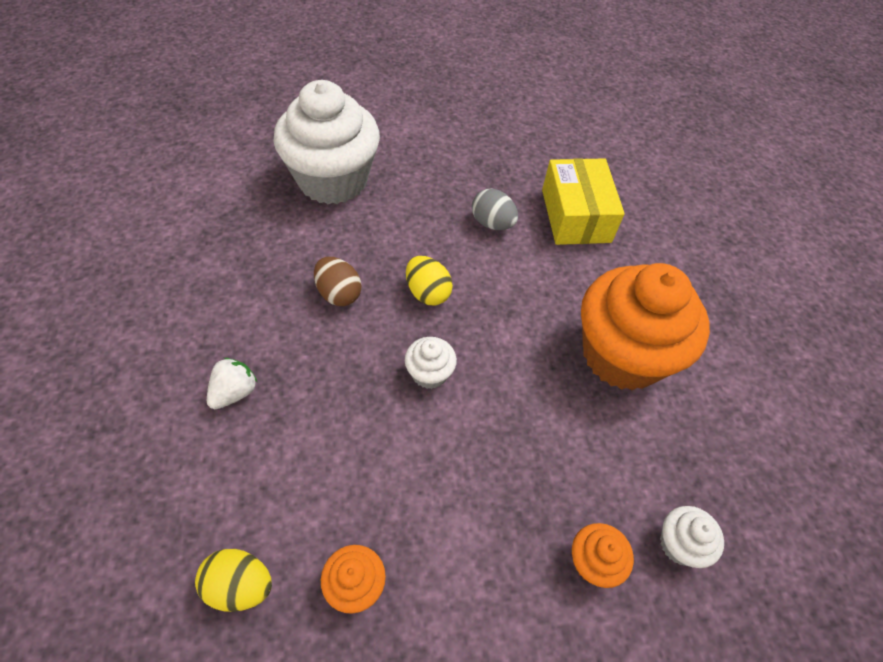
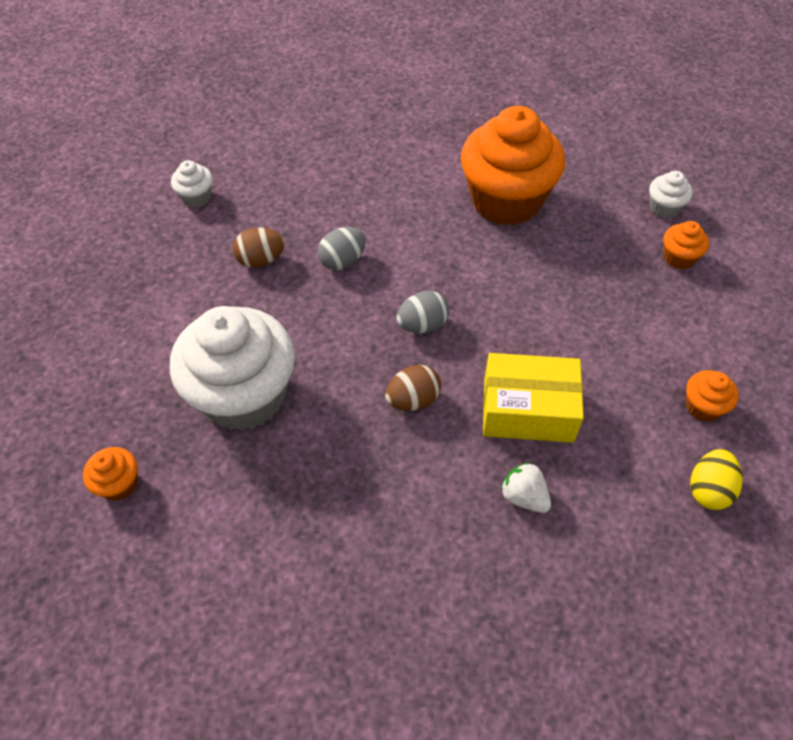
camera: 75 degrees left, 0 degrees up
(250, 127) = (119, 484): none -> orange cupcake
(427, 292) = (423, 325): yellow egg -> grey egg
(429, 373) = (514, 335): white cupcake -> white cupcake (197, 197)
(478, 168) = (261, 260): none -> brown egg
(576, 216) = (346, 196): yellow box -> yellow box (528, 410)

